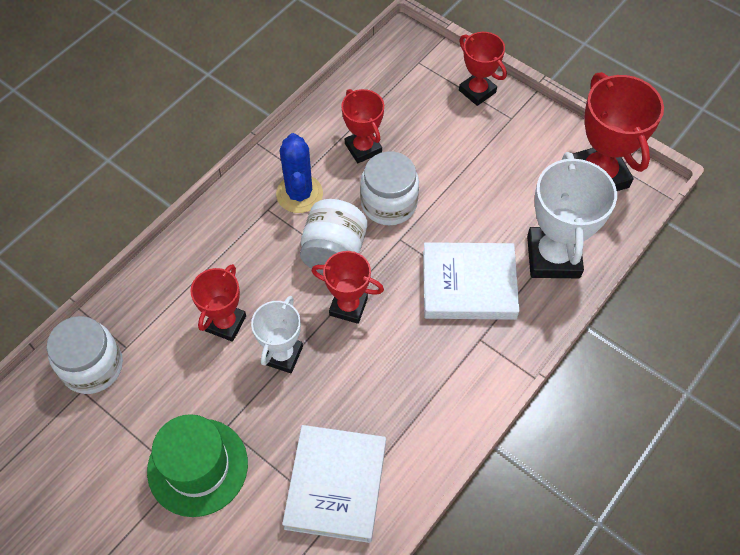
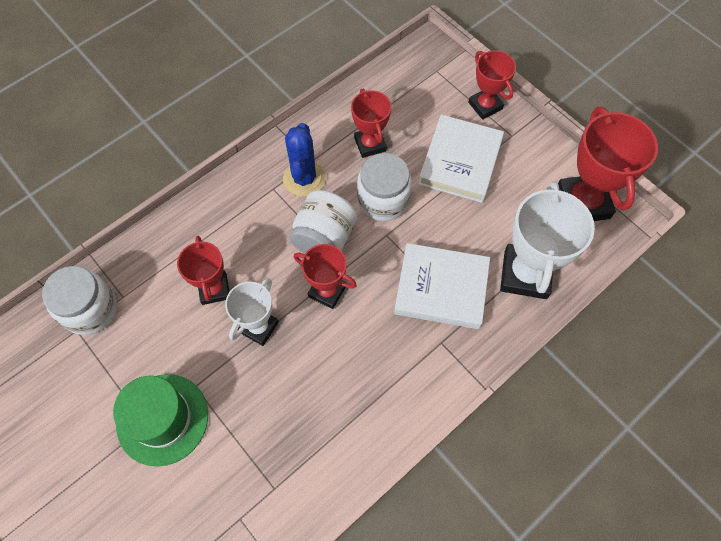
camera: 10 degrees right, 5 degrees up
(225, 323) = (214, 289): red trophy -> red trophy turned 45 degrees counterclockwise
(336, 485) = (282, 459): white book -> white book (460, 162)

